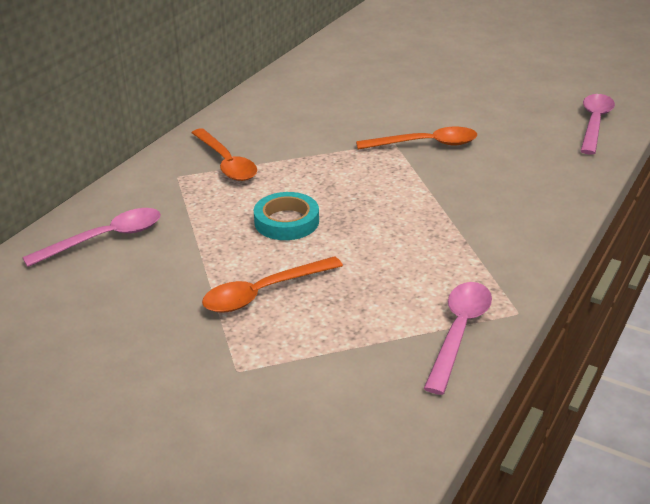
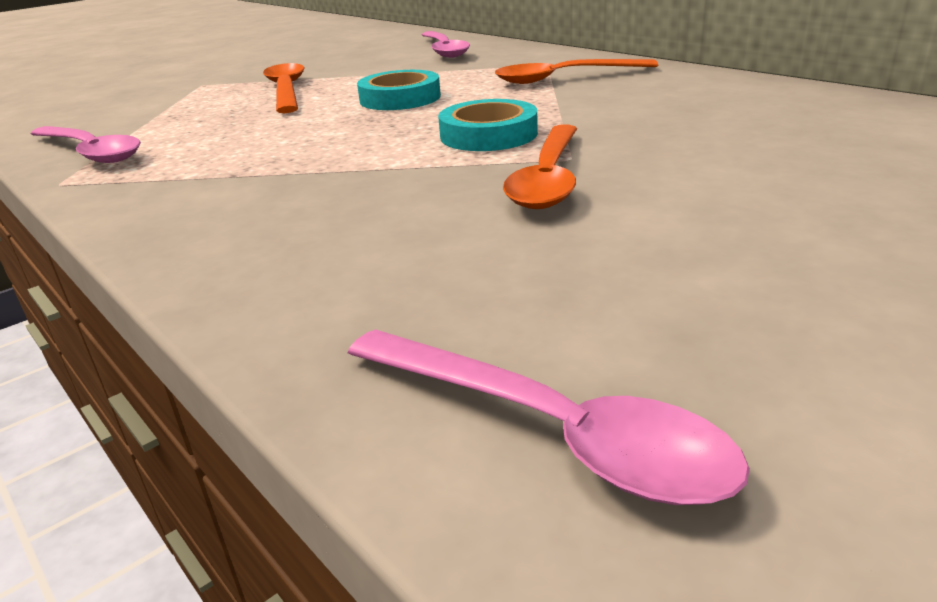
camera: 110 degrees right, 5 degrees down
(364, 170) = (488, 134): none -> turquoise tape

